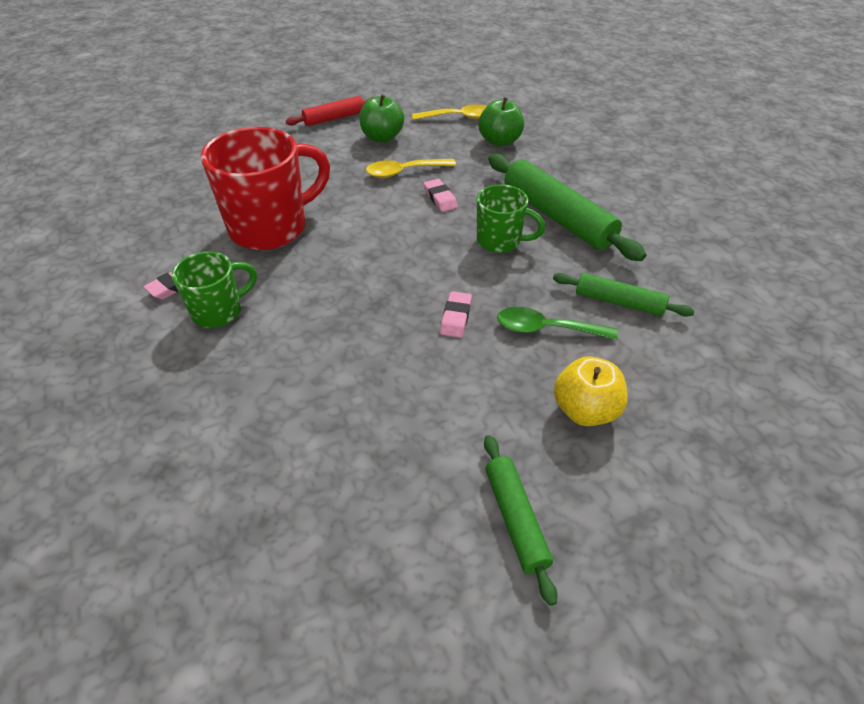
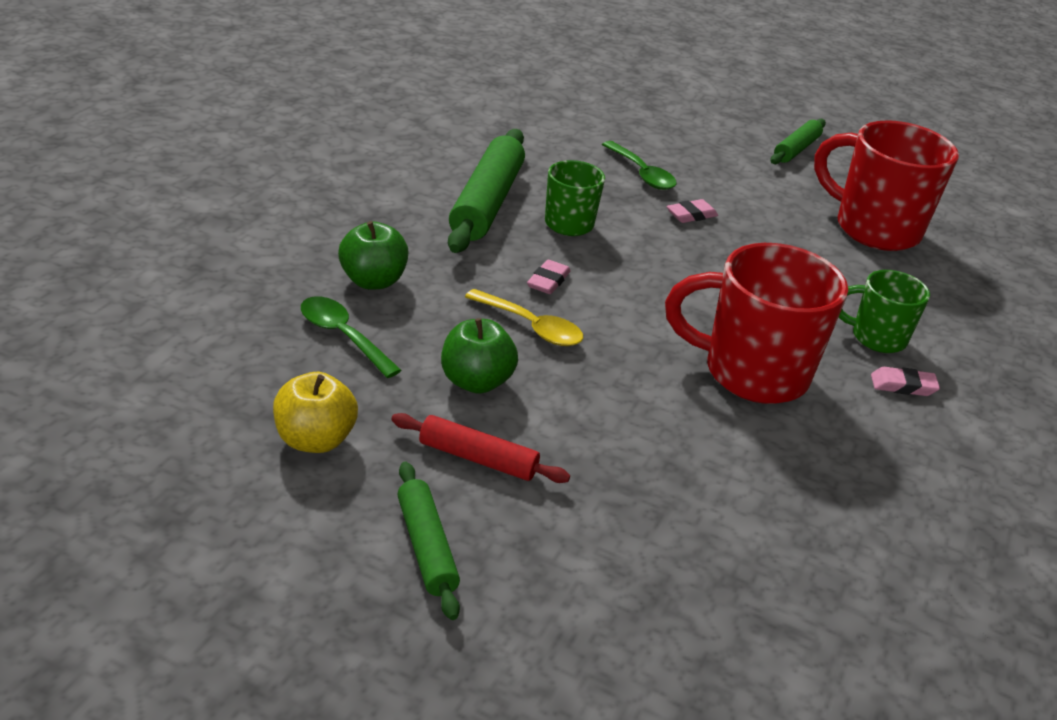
camera: 135 degrees left, 10 degrees down
(318, 445) = (874, 229): none -> red mug
(458, 117) = (342, 336): yellow spoon -> green spoon
(585, 410) = (690, 144): yellow apple -> yellow apple (315, 440)
(619, 302) = (567, 151): green rolling pin -> green rolling pin (426, 547)

